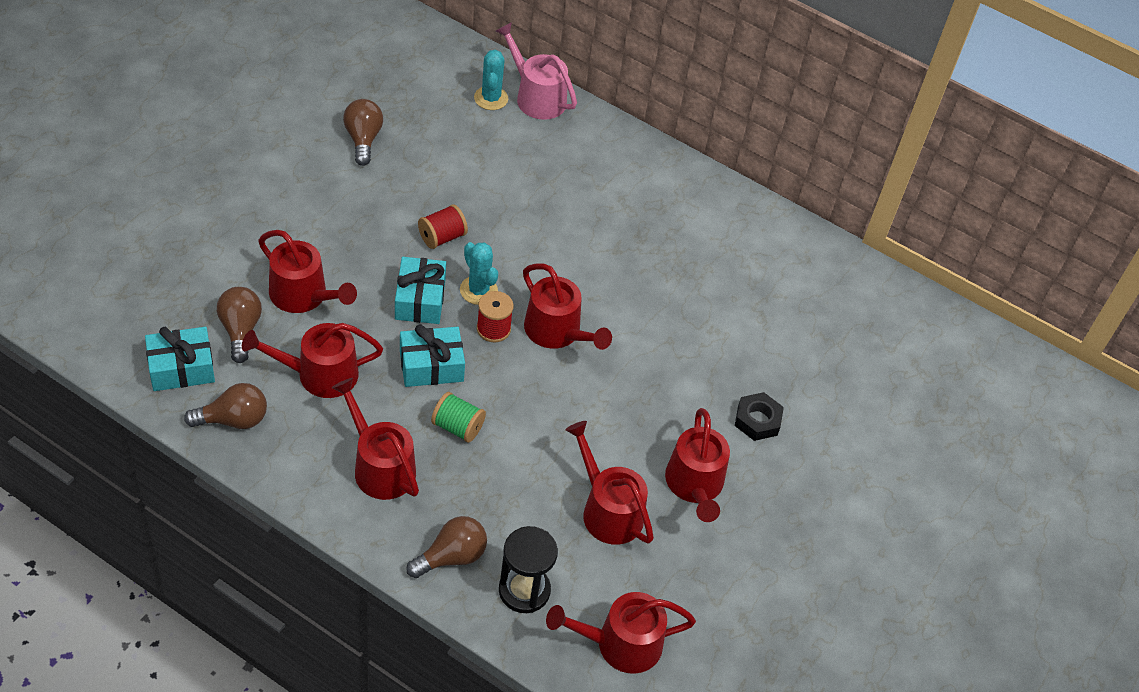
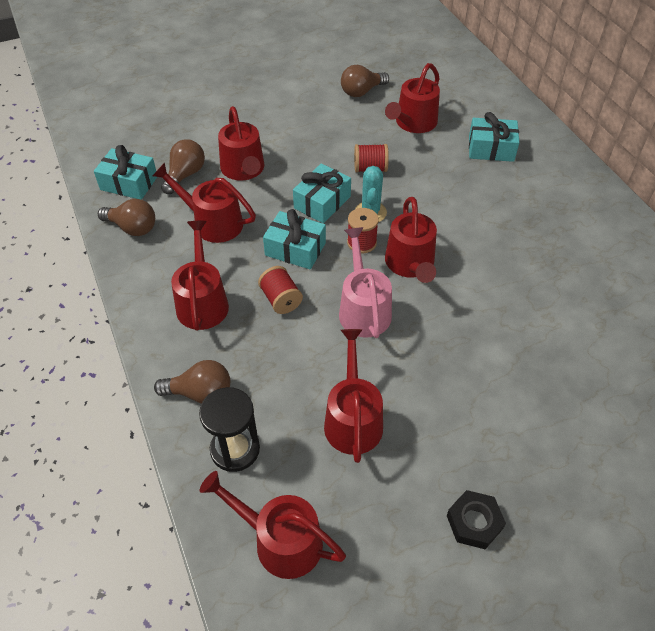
camera: 40 degrees right, 0 degrees up
(363, 139) = (361, 92): brown light bulb -> brown light bulb turned 150 degrees counterclockwise
(457, 427) = (281, 299): green spool -> red spool
(491, 98) = (474, 95): turquoise cactus -> none
(536, 97) = (510, 104): pink watering can -> pink watering can (363, 309)
(551, 162) = (491, 149): none -> turquoise gift
(695, 485) = (445, 435): red watering can -> red watering can (413, 123)
(757, 420) = (542, 407): black nut -> black nut (474, 522)

